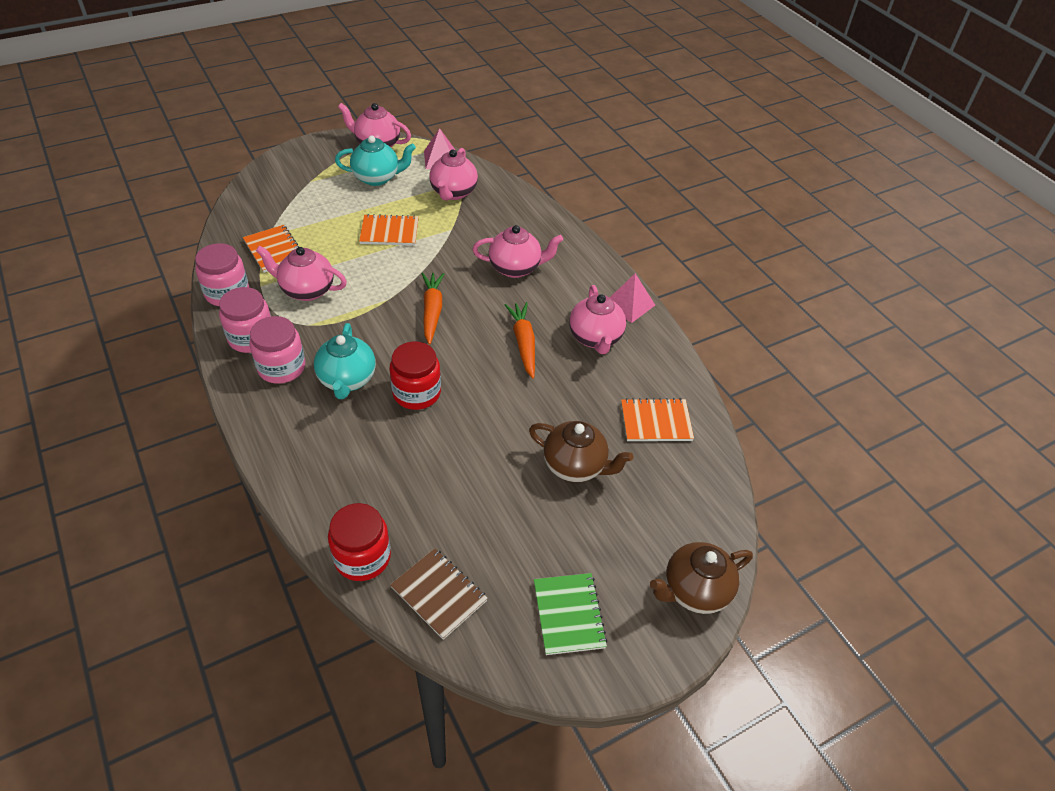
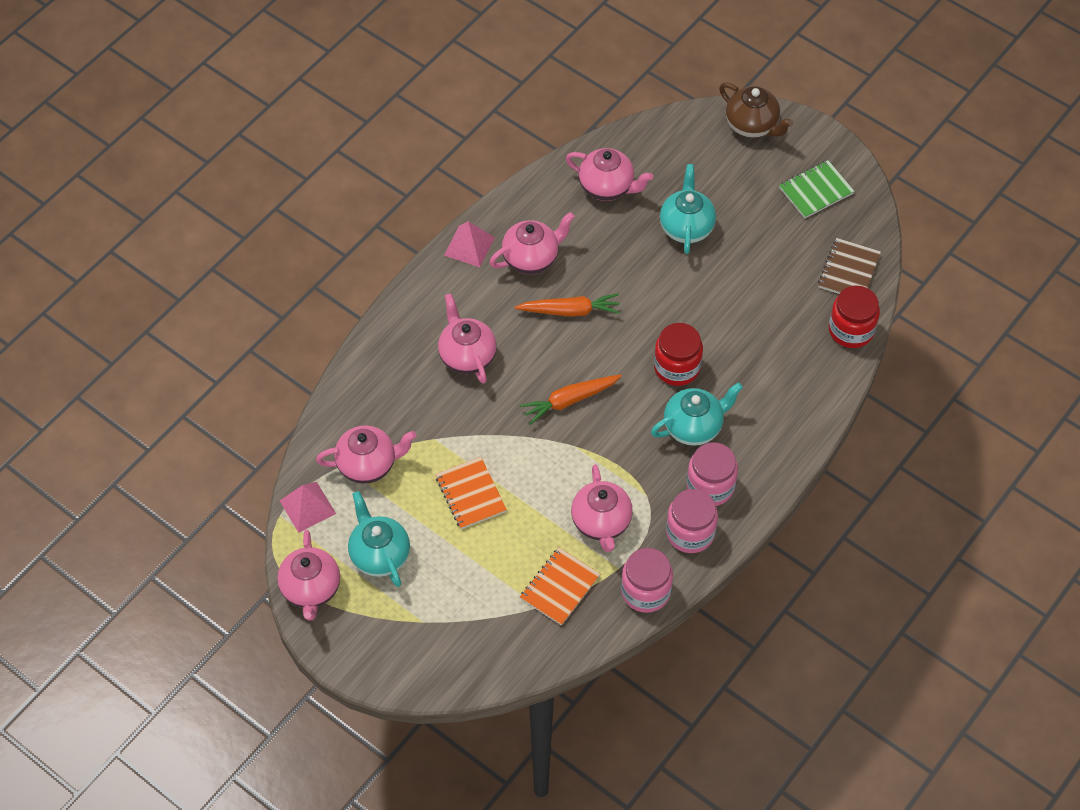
camera: 110 degrees left, 10 degrees up
(523, 343) = (570, 311): orange carrot -> orange carrot turned 150 degrees counterclockwise
(576, 466) = (686, 227): brown teapot -> turquoise teapot
(656, 422) = (607, 187): orange notebook -> pink teapot

